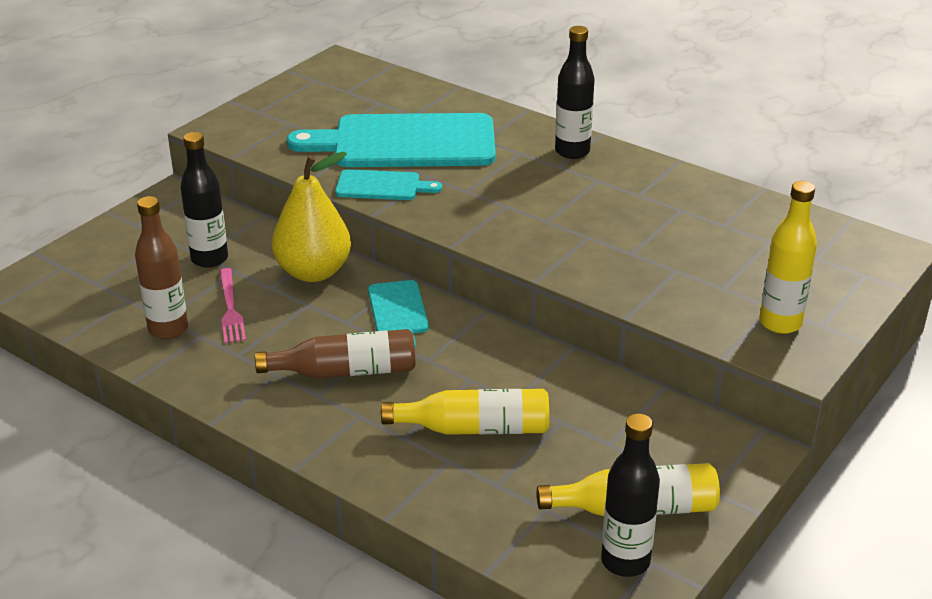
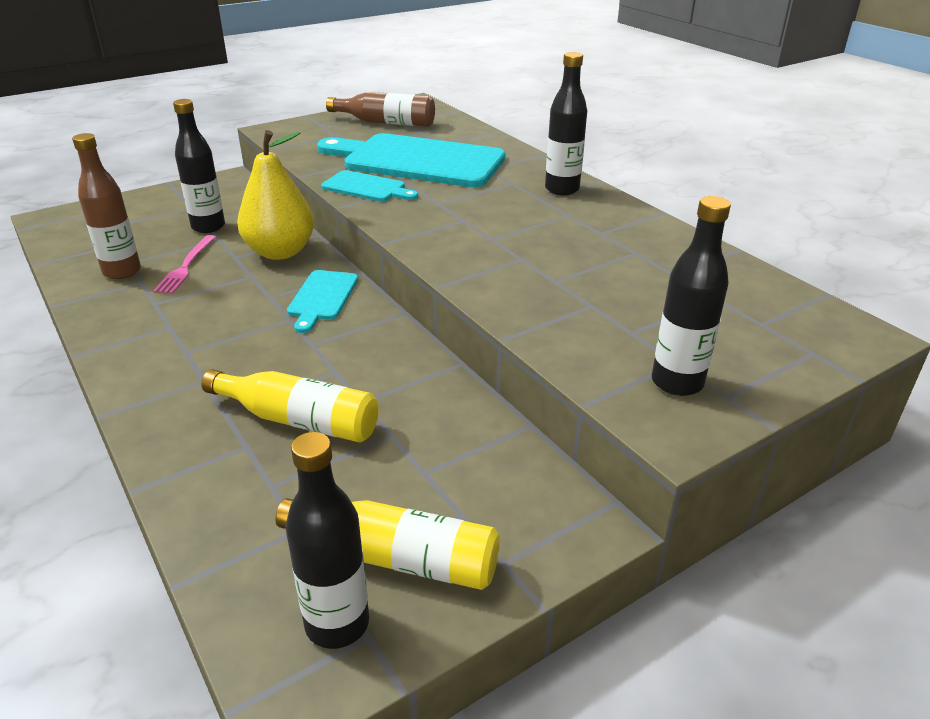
camera: 20 degrees right, 0 degrees up
(345, 371) = (229, 338): brown bottle -> brown bottle (386, 122)
(780, 323) = (677, 382): yellow bottle -> black bottle

